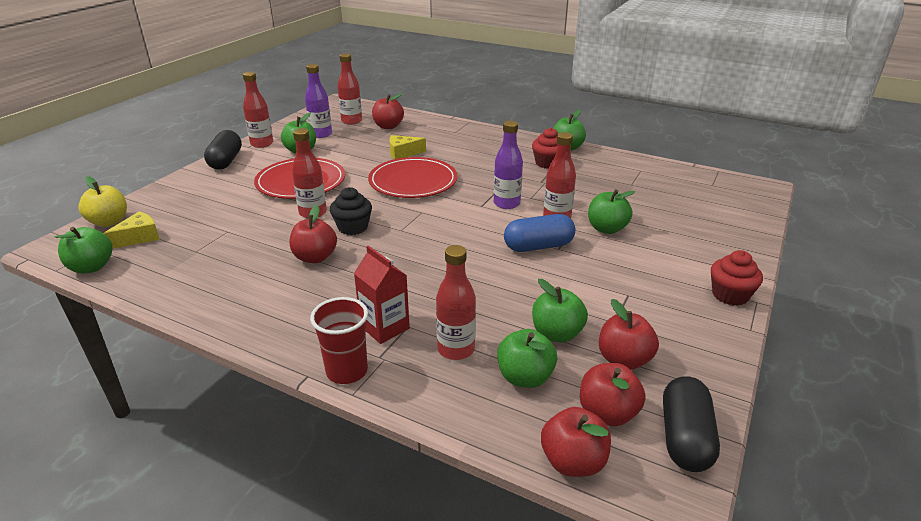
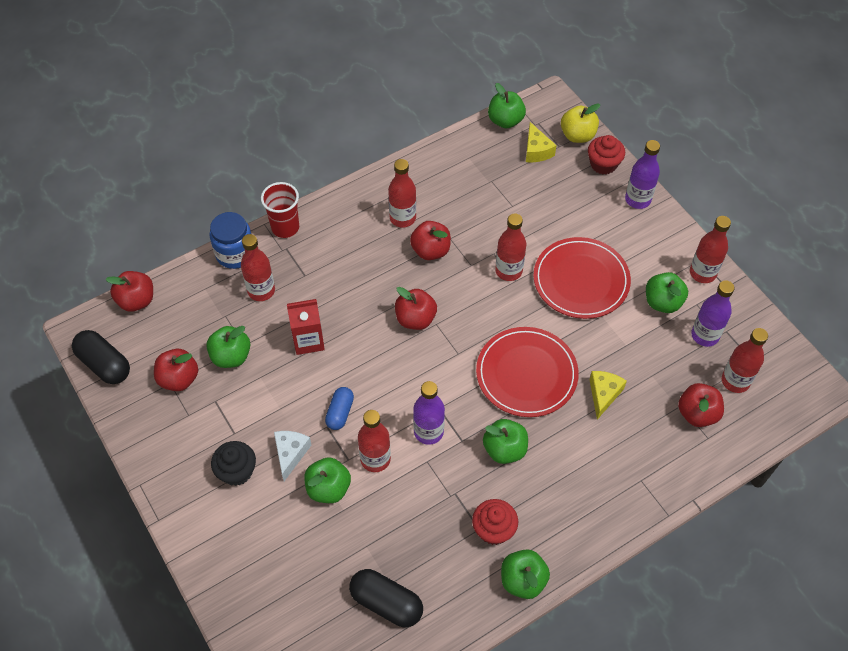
camera: 120 degrees right, 25 degrees up
(192, 179) = (637, 199): none -> purple bottle
(225, 161) = (669, 233): black capsule -> black capsule (386, 603)
(279, 288) = (402, 218): none -> red bottle
(353, 227) = (463, 291): black cupcake -> black cupcake (237, 471)
(384, 327) = (312, 262): red carton -> red carton (308, 340)
(420, 398) = (235, 253): none -> blue jar
(525, 377) = (209, 314): green apple -> green apple (504, 449)
(538, 246) = (340, 413): blue capsule -> blue capsule, size x0.65
(604, 256) = (290, 454): none -> white cheese
(607, 413) = (150, 339): red apple -> red apple (415, 319)
(730, 295) = (179, 507): red cupcake -> red cupcake (603, 164)

